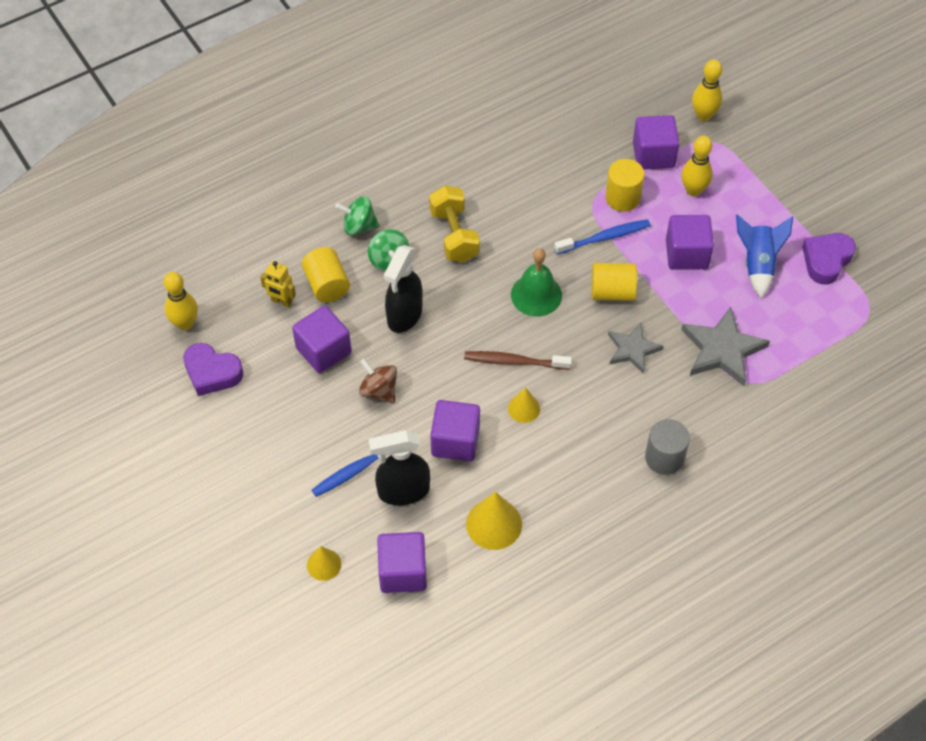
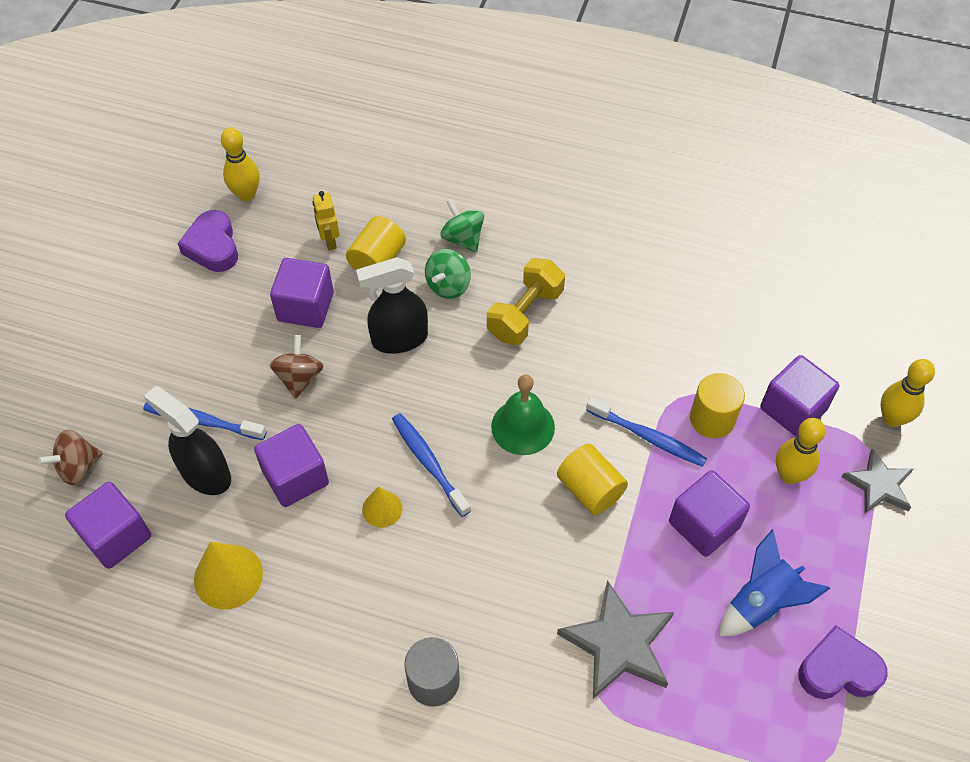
camera: 50 degrees right, 0 degrees up
(324, 564) = (78, 467): yellow cone -> brown spinning top
(514, 362) = (428, 463): brown toothbrush -> blue toothbrush
(633, 349) = (539, 557): grey star -> grey star (879, 485)

